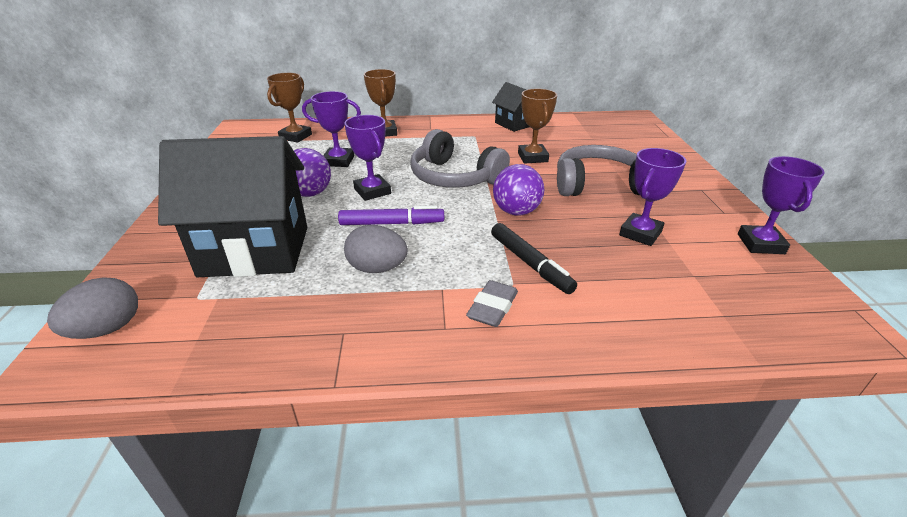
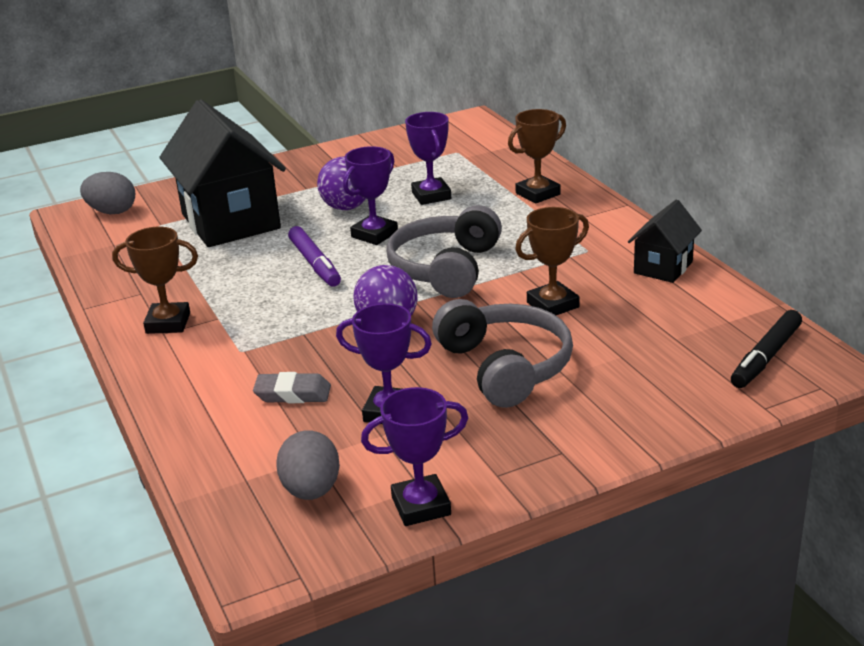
camera: 70 degrees right, 5 degrees down
(295, 136) = (473, 154): brown trophy -> brown trophy (168, 323)
(377, 268) = (233, 280): grey egg -> grey egg (311, 490)
(492, 308) = (200, 348): grey eraser -> grey eraser (293, 394)
(530, 263) = (283, 353): black marker -> black marker (766, 357)

